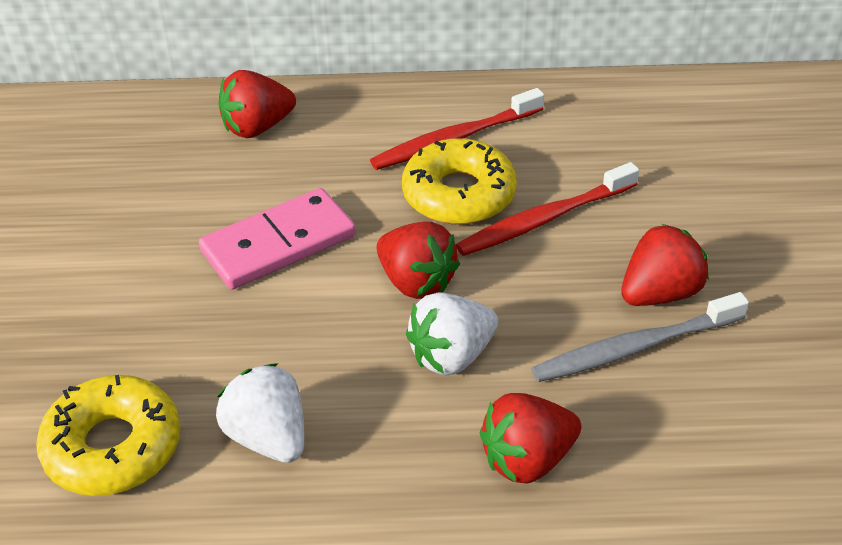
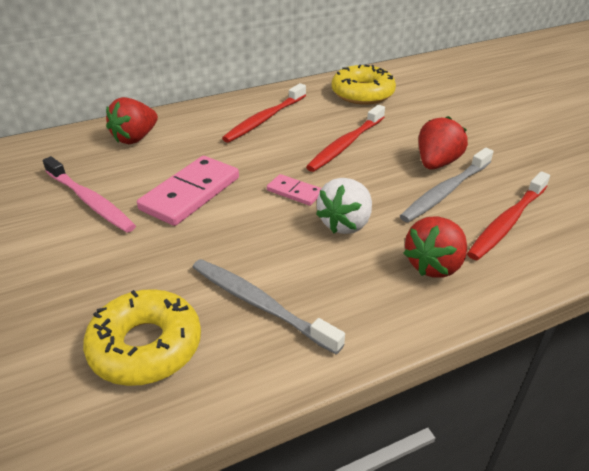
camera: 25 degrees left, 5 degrees down
(151, 219) = (90, 201): none -> pink toothbrush
(268, 437) = (259, 304): white strawberry -> grey toothbrush
(416, 282) = (294, 192): red strawberry -> pink domino
(459, 194) = (287, 144): yellow donut -> yellow donut (362, 93)
(687, 428) = (507, 222): none -> red toothbrush

